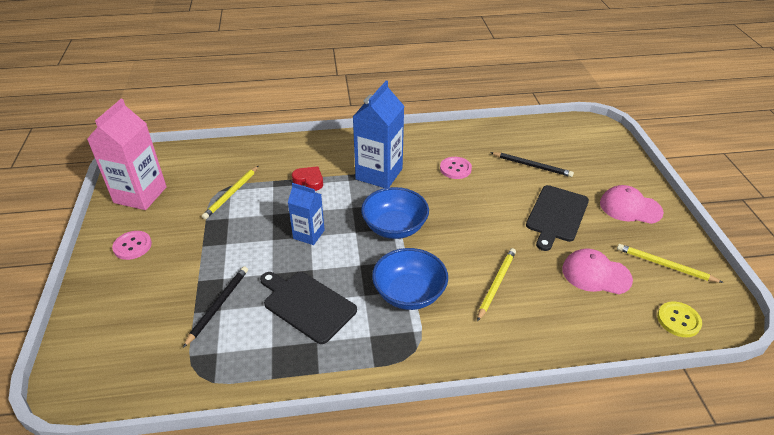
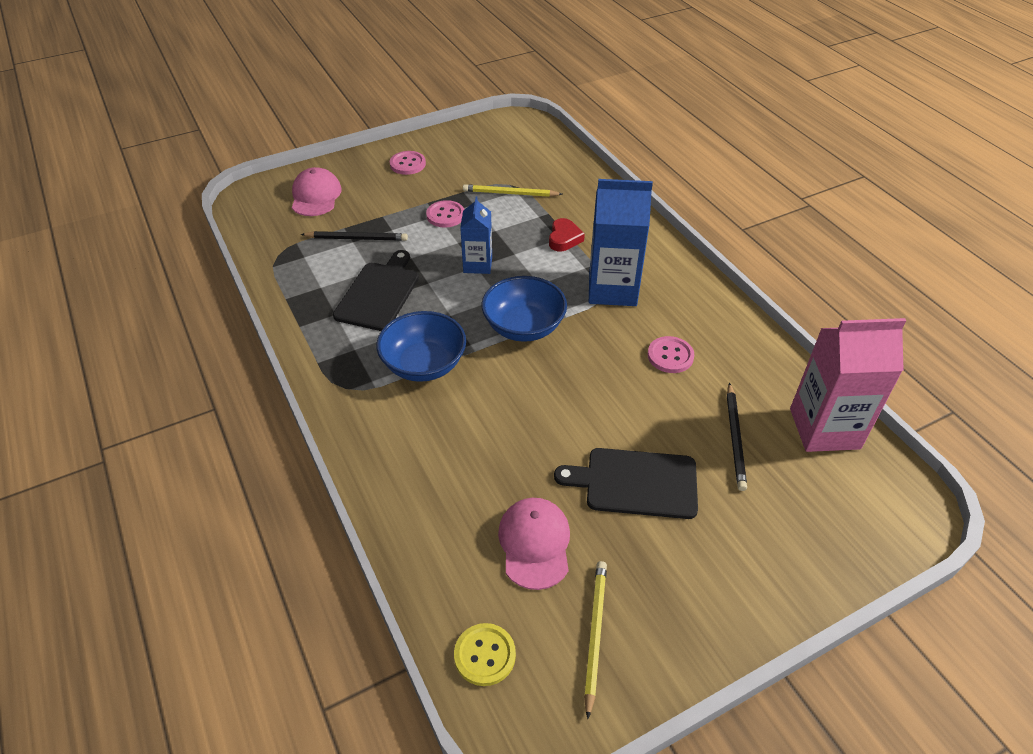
camera: 70 degrees right, 5 degrees up
(140, 195) = (476, 142): pink carton -> pink carton (824, 428)
(230, 238) = (445, 215): none -> pink button
(496, 284) = (470, 438): yellow pencil -> none
(630, 207) = (710, 578): pink cap -> pink cap (316, 196)

